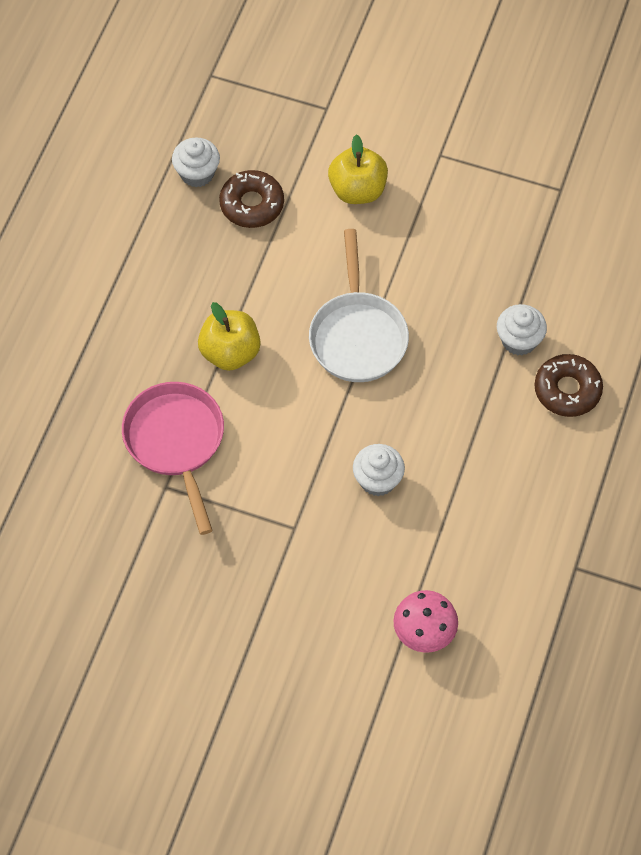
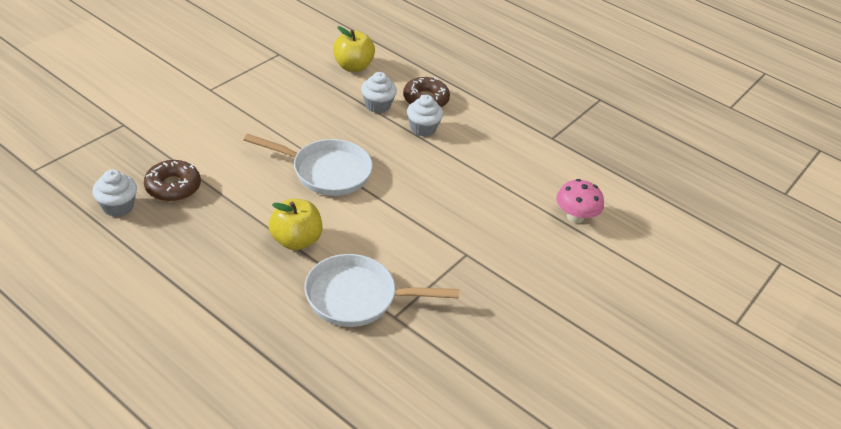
camera: 75 degrees left, 20 degrees down
(176, 442) = (357, 297): pink pan -> white pan
(357, 190) = (206, 133): yellow apple -> yellow apple (353, 66)
(377, 480) = (448, 200): white cupcake -> white cupcake (423, 128)

